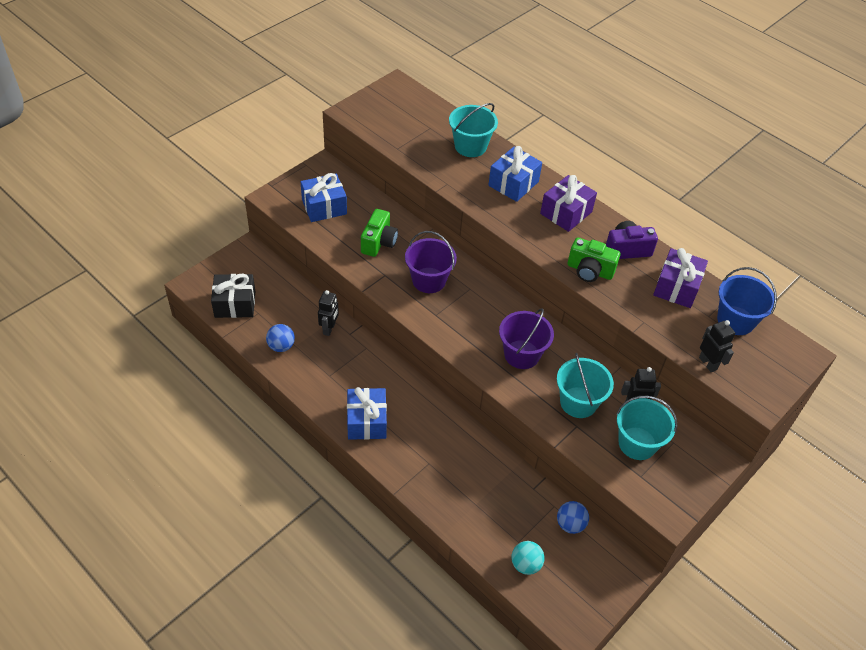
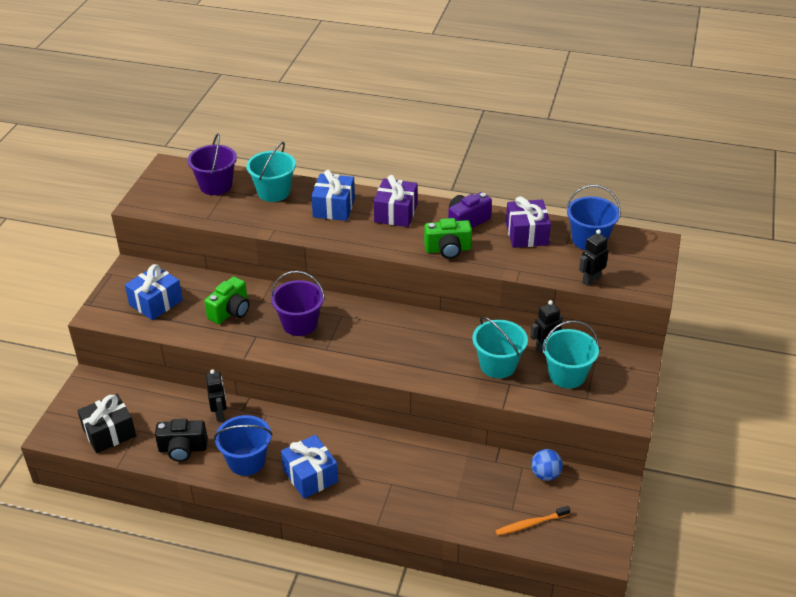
camera: 25 degrees left, 10 degrees down
(281, 346) = (183, 449): blue ball -> black camera
(324, 382) = (246, 461): none -> blue bucket
(379, 242) = (230, 311): green camera -> green camera turned 45 degrees clockwise
(521, 354) = (424, 349): purple bucket -> purple bucket (216, 185)
(525, 564) = (530, 524): turquoise ball -> orange toothbrush
(708, 363) = (591, 280): black robot -> black robot turned 75 degrees counterclockwise

